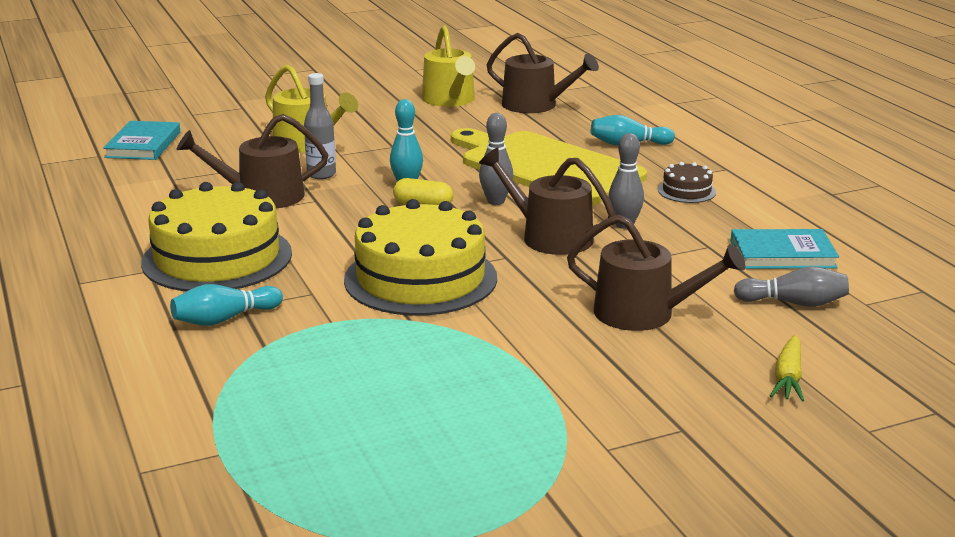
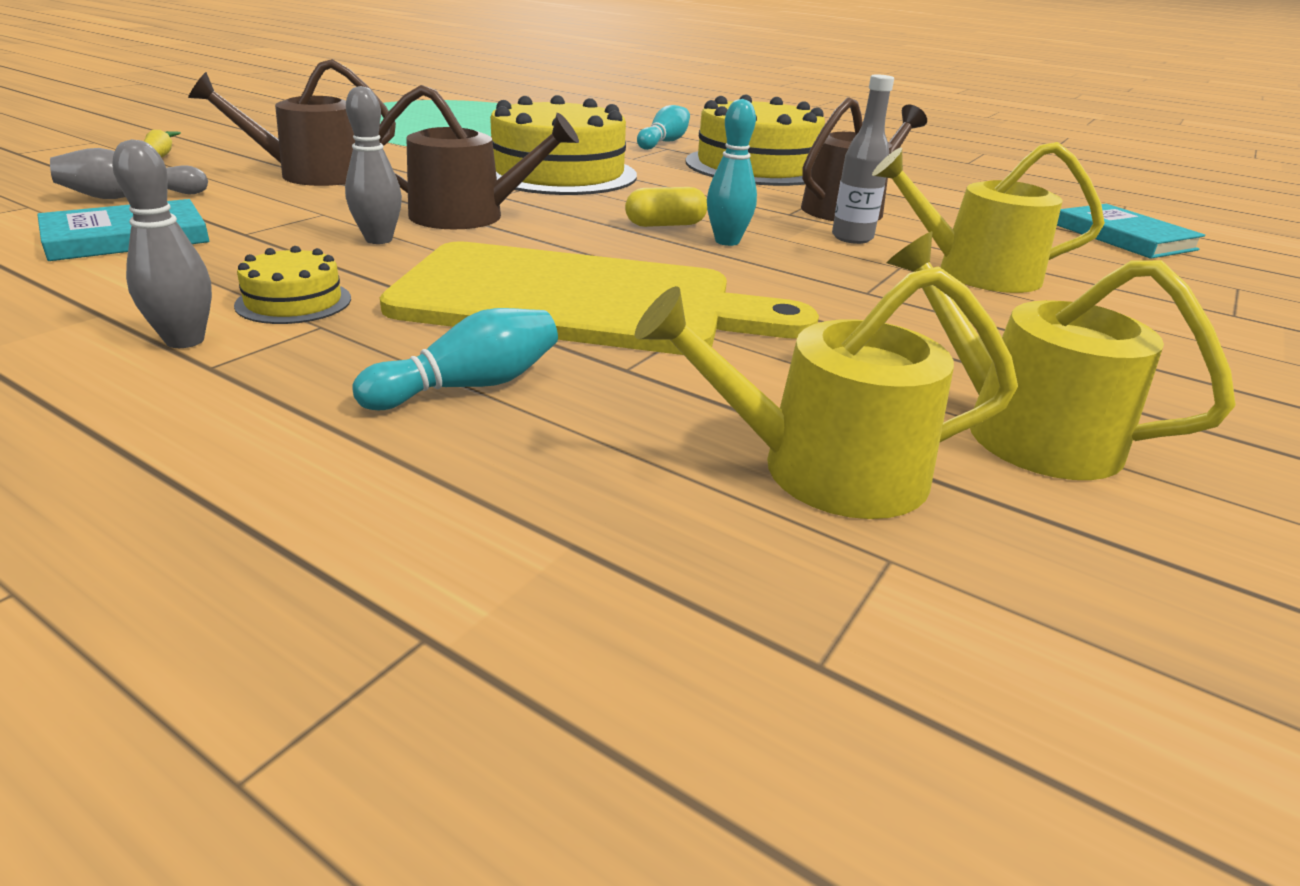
camera: 145 degrees right, 5 degrees up
(496, 201) = (585, 241): grey bowling pin -> grey bowling pin (185, 341)
(535, 105) = (823, 469): brown watering can -> yellow watering can
(686, 191) = (294, 302): brown cake -> yellow cake

